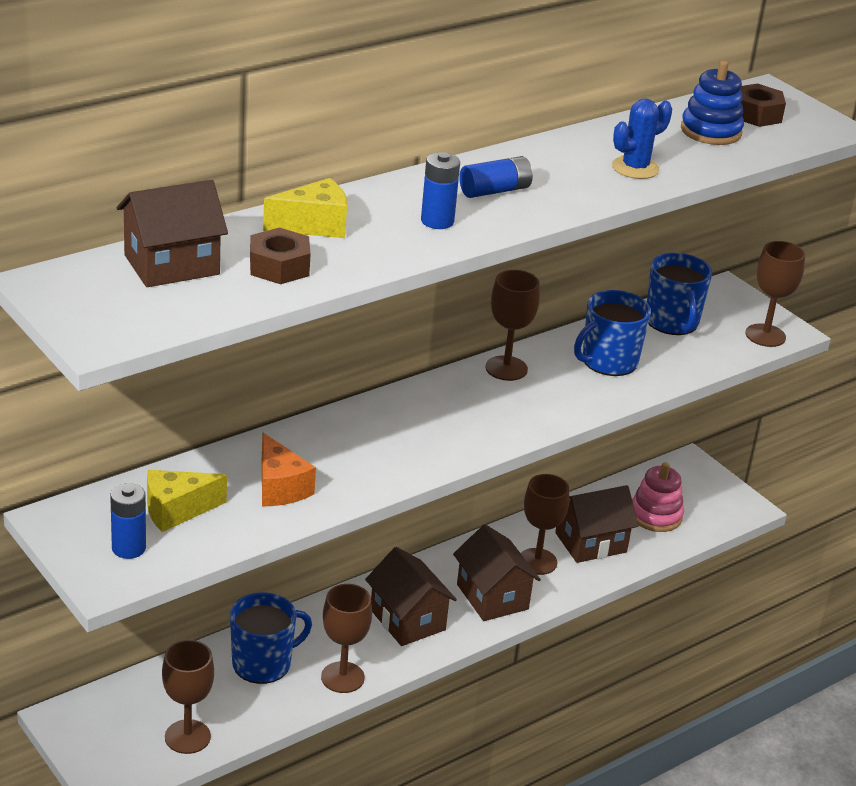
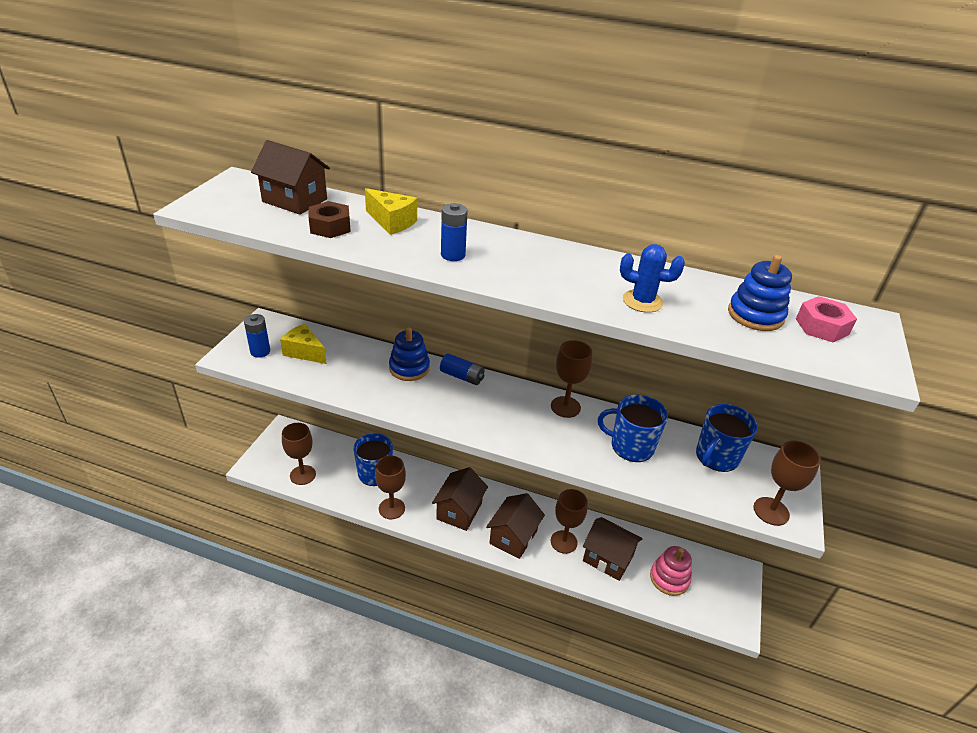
camera: 55 degrees right, 5 degrees up
(280, 487) = (357, 375): orange cheese -> none
(312, 441) = (409, 368): none -> blue stacking toy
(495, 190) = (522, 261): blue battery -> blue battery (462, 376)
(756, 114) = (821, 327): brown nut -> pink nut

